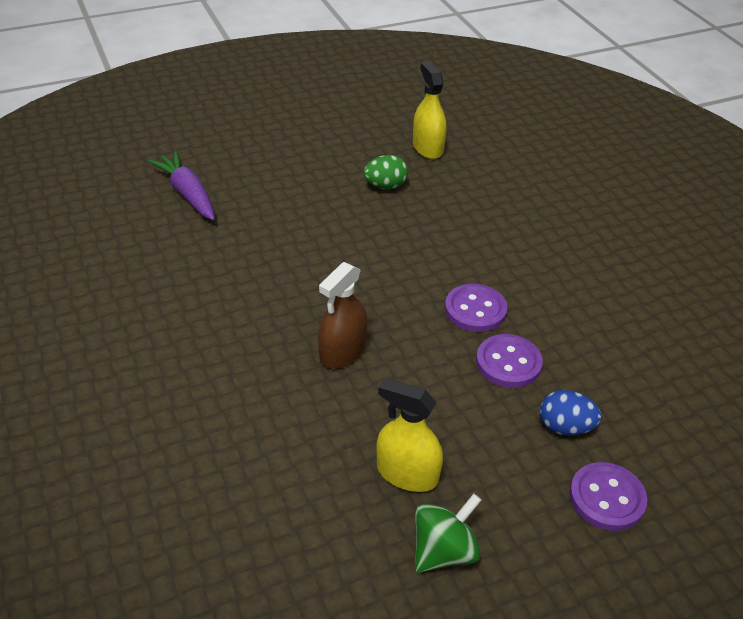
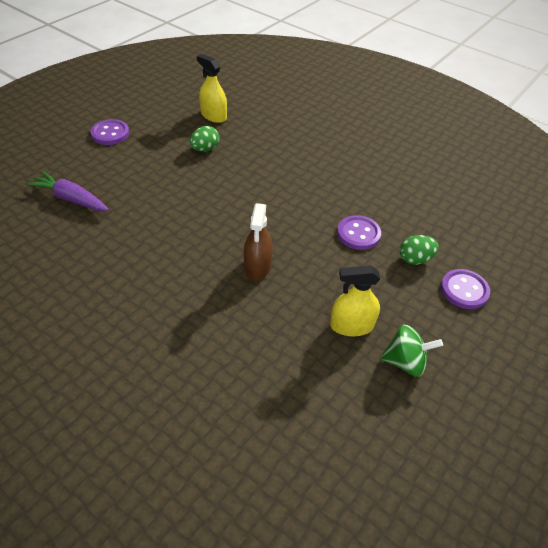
camera: 30 degrees left, 5 degrees up
(444, 551) = (405, 362): green spinning top -> green spinning top turned 75 degrees clockwise
(475, 310) = (317, 209): purple button -> purple button (110, 133)
(565, 427) = (415, 259): blue egg -> green egg

